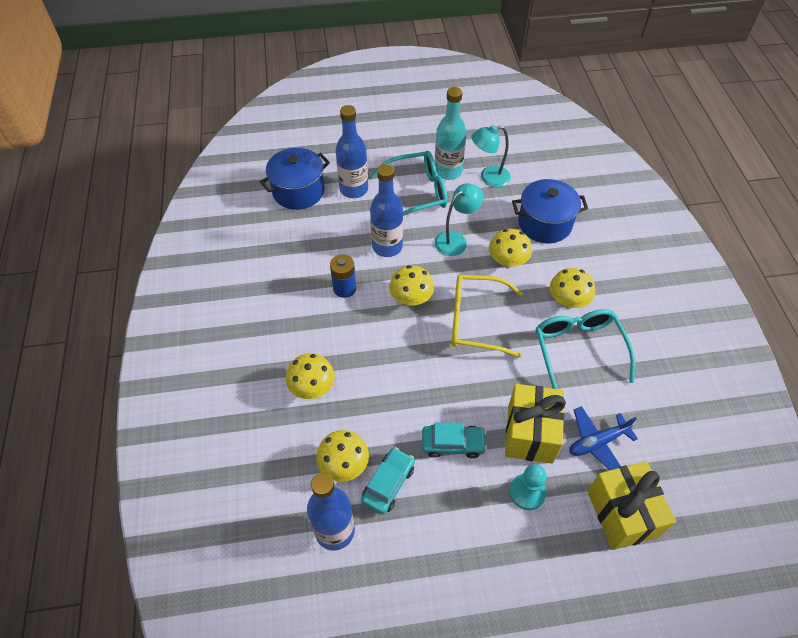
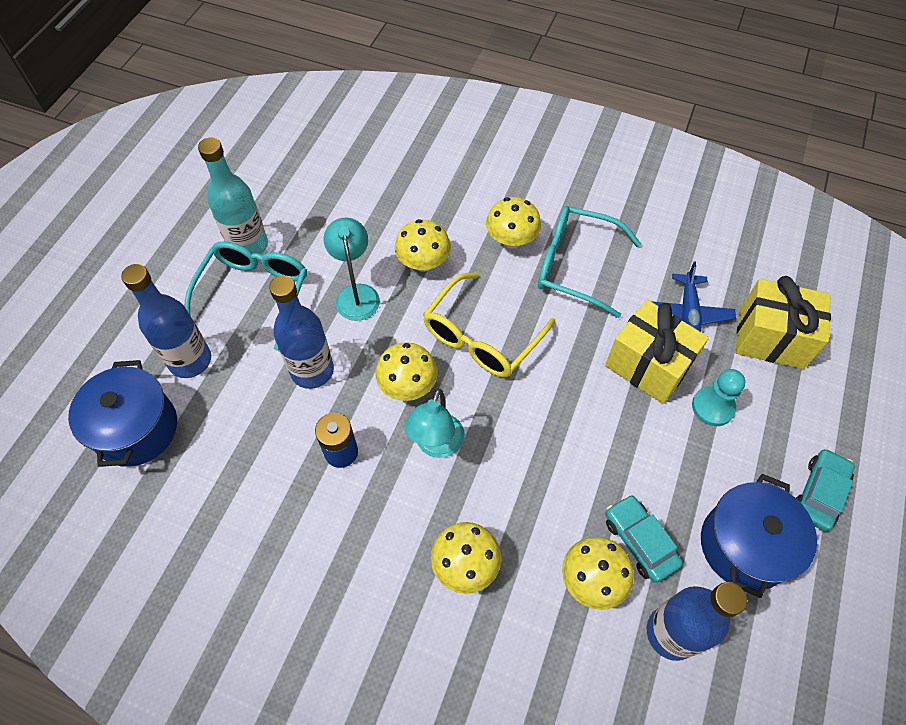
camera: 60 degrees left, 5 degrees up
(453, 444) = (623, 446): turquoise car -> turquoise car (819, 493)
(489, 178) = (292, 212): turquoise lamp -> turquoise lamp (436, 445)
(544, 224) = (398, 200): blue pot -> blue pot (744, 545)

